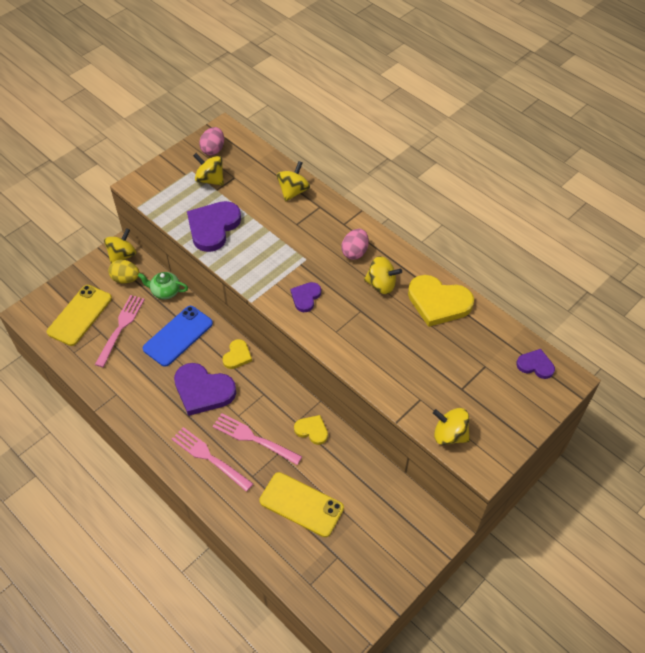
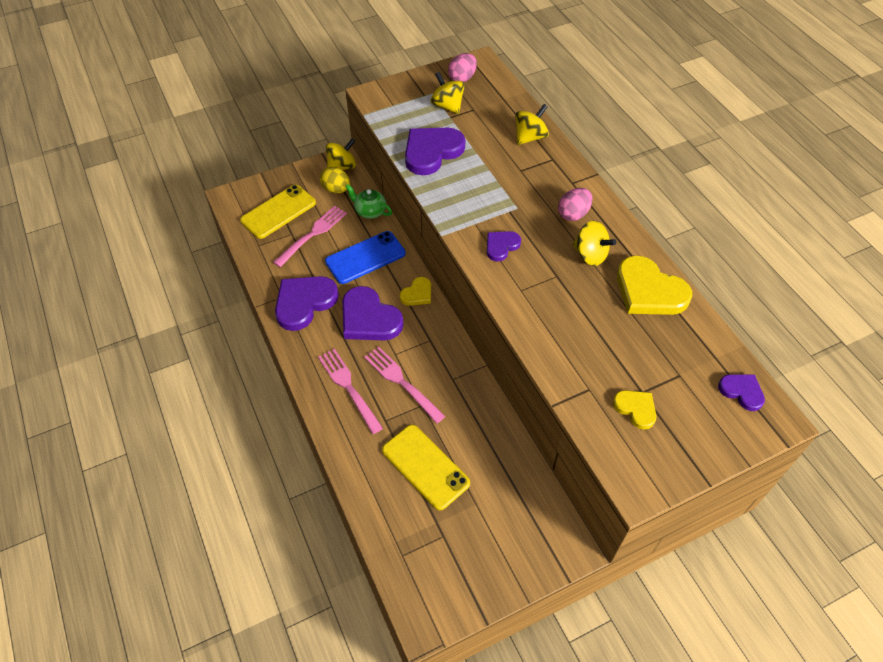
camera: 20 degrees right, 0 degrees up
(139, 394) = (304, 303): none -> purple heart
(312, 430) = (466, 392): yellow heart -> yellow heart (635, 409)
(449, 434) = (609, 438): yellow spinning top -> none

